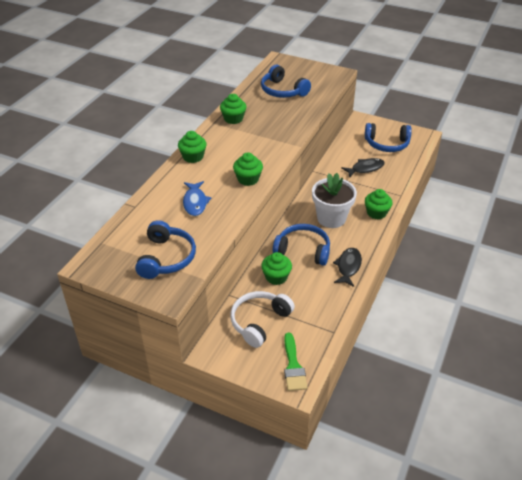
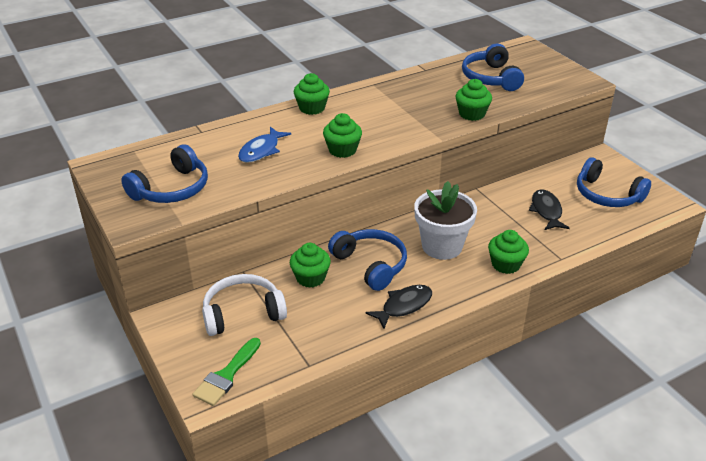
camera: 35 degrees right, 5 degrees down
(233, 119) = (399, 87): green cupcake -> green cupcake (472, 114)
(365, 168) = (546, 211): black fish -> black fish turned 105 degrees counterclockwise

